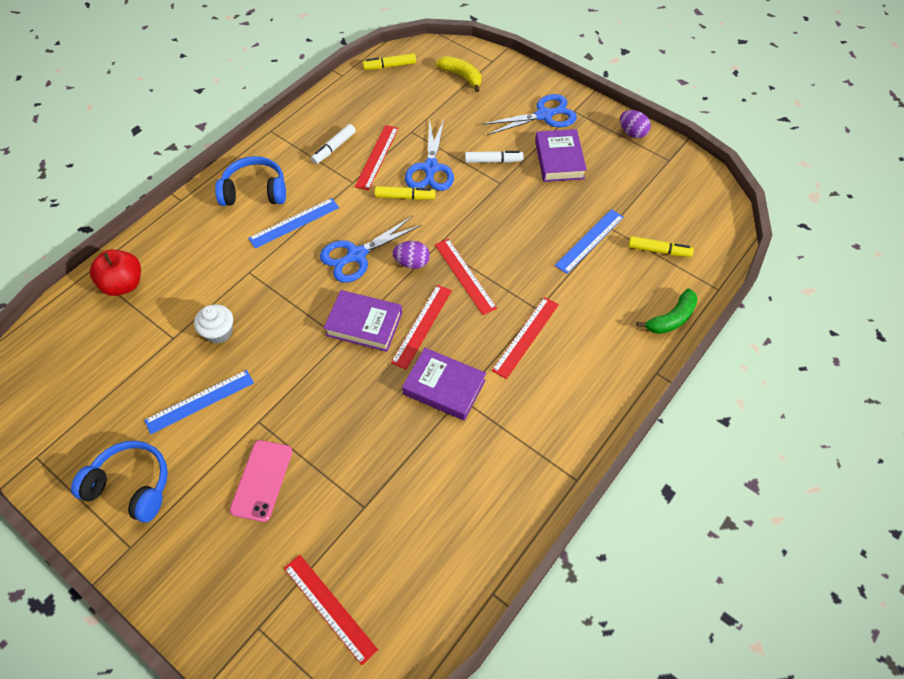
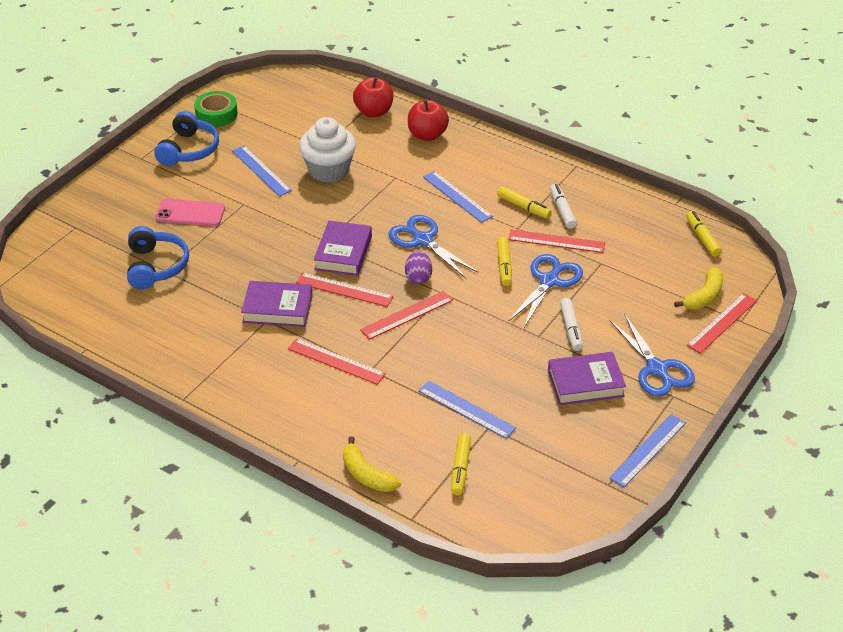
camera: 85 degrees right, 15 degrees down
(65, 453) = (216, 114): none -> green tape
(184, 239) = (427, 135): none -> red apple
(219, 332) = (329, 170): white cupcake -> white cupcake, size x1.70
(255, 191) = (492, 167): blue headphones -> blue headphones (156, 266)
(322, 174) = (523, 207): none -> yellow marker
(329, 608) = (85, 260): red ruler -> red ruler (722, 323)
(334, 148) = (562, 210): white marker -> white marker turned 45 degrees clockwise
(430, 168) = (549, 281): blue scissors -> blue scissors turned 120 degrees clockwise
(444, 387) = (277, 308): purple book -> purple book turned 75 degrees clockwise
(632, 133) = (648, 450): purple egg -> blue ruler
(671, 318) = (367, 475): green banana -> yellow banana

